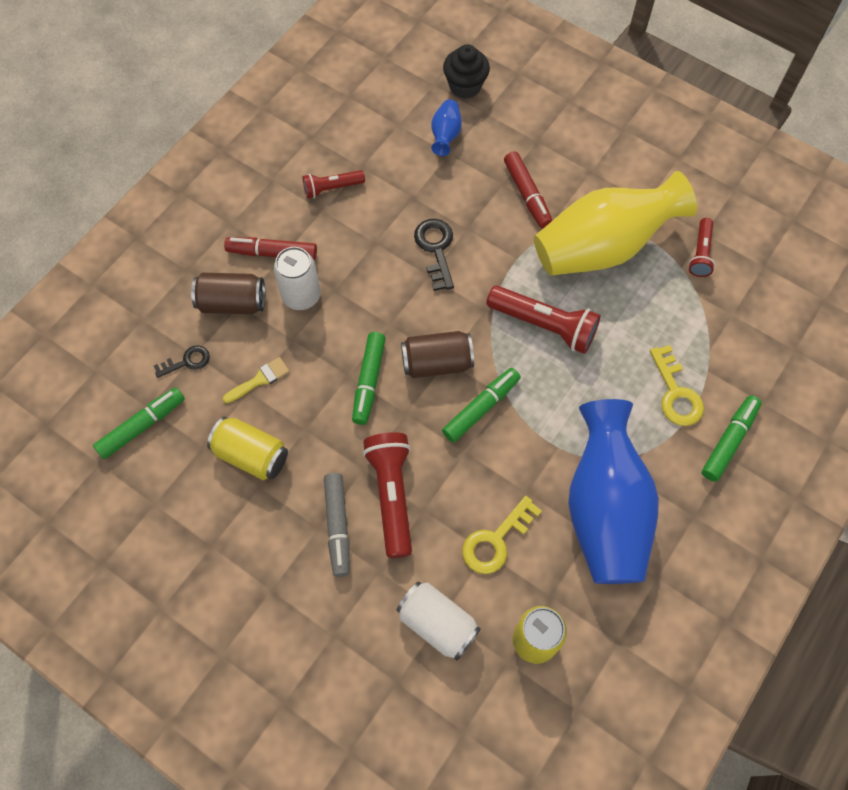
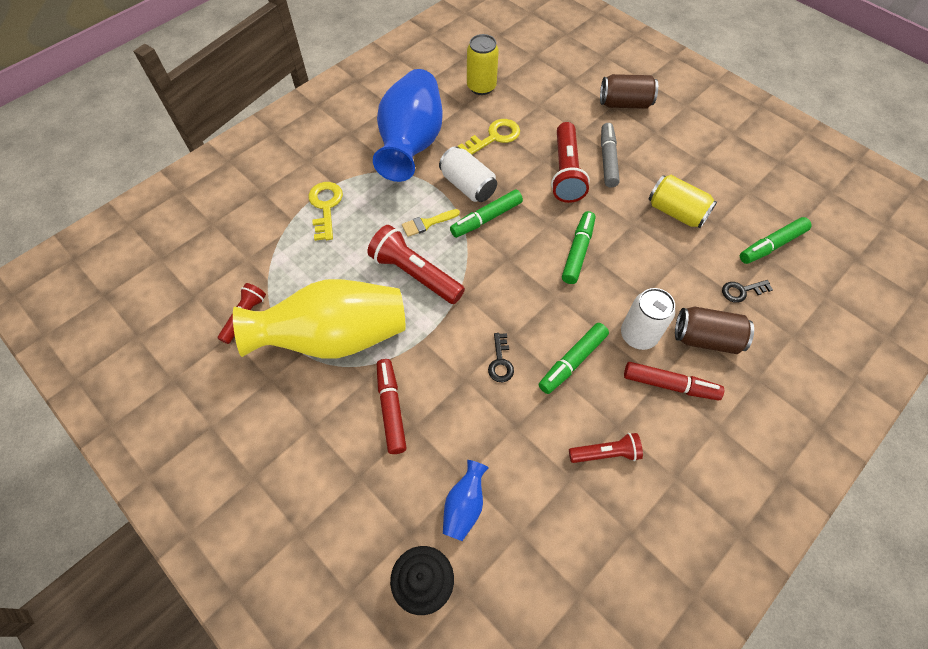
camera: 170 degrees left, 5 degrees down
(260, 380) = (673, 266): yellow brush -> yellow brush (427, 223)
(436, 249) = (500, 362): black key -> black key, size x0.64
(437, 363) = (517, 257): brown can -> brown can (624, 104)
(437, 623) = (542, 102): white can -> white can (468, 186)
(729, 441) = (301, 170): green marker -> green marker (572, 361)

